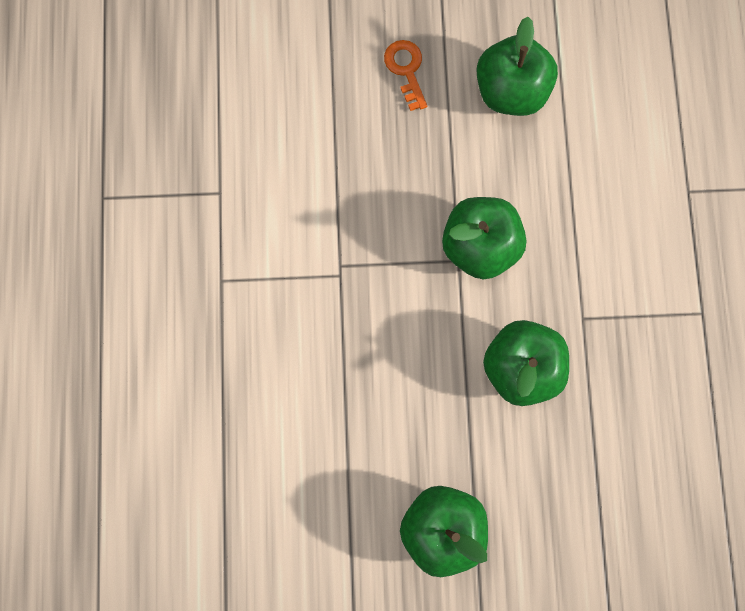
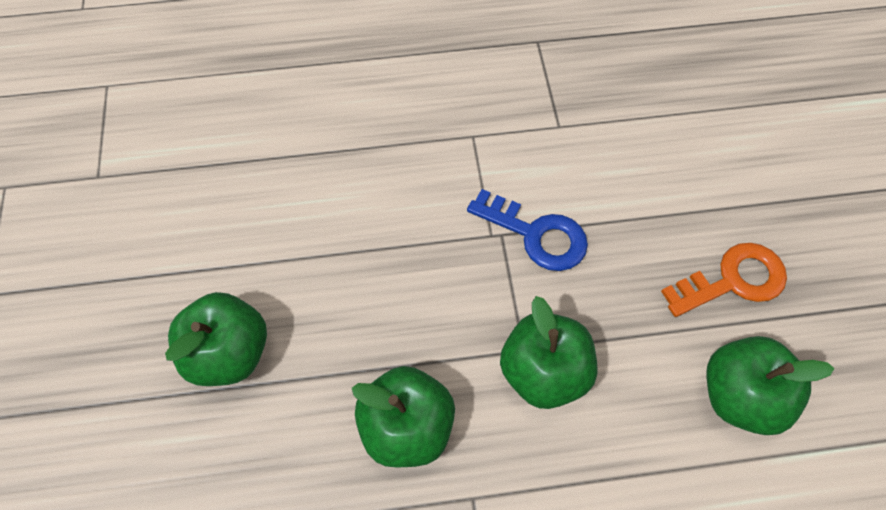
camera: 85 degrees right, 15 degrees down
(343, 233) = (536, 235): none -> blue key
(406, 70) = (733, 280): orange key -> orange key, size x1.53

